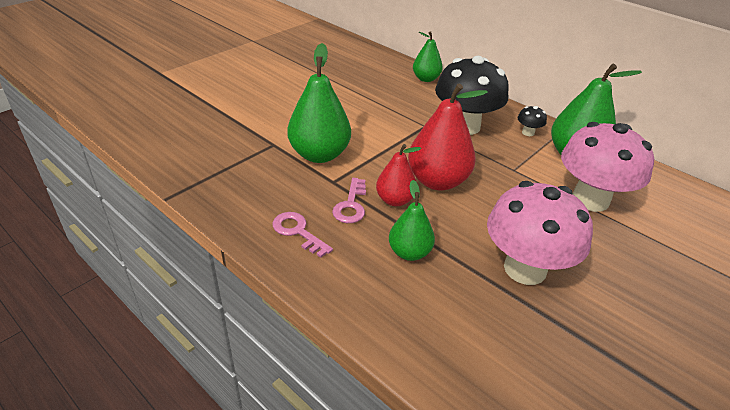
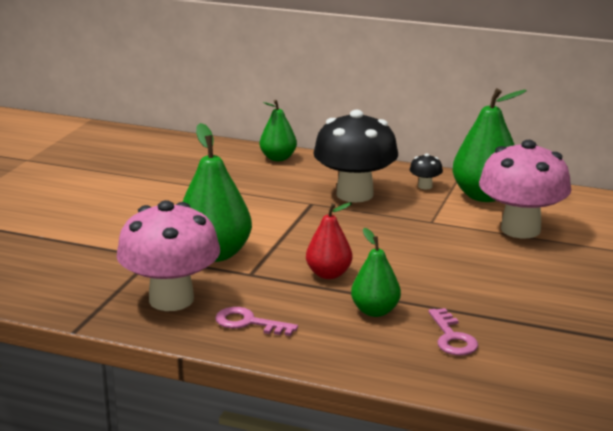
camera: 20 degrees left, 15 degrees down
(351, 205) = (286, 289): pink key -> pink key (452, 338)
(437, 181) = (360, 248): red pear -> none
(525, 269) = (492, 296): pink mushroom -> pink mushroom (171, 299)

